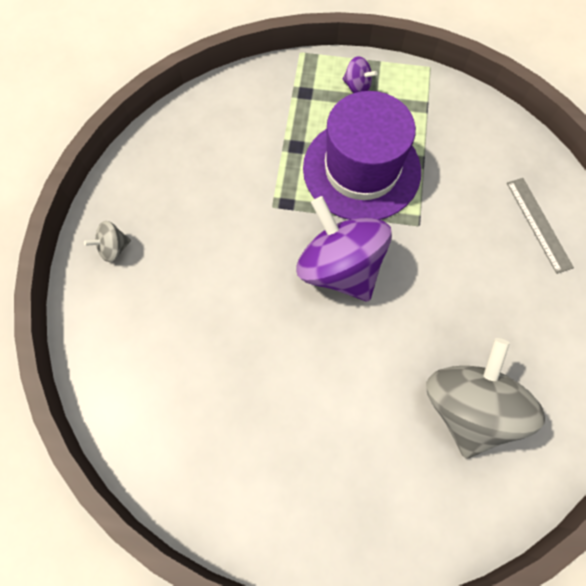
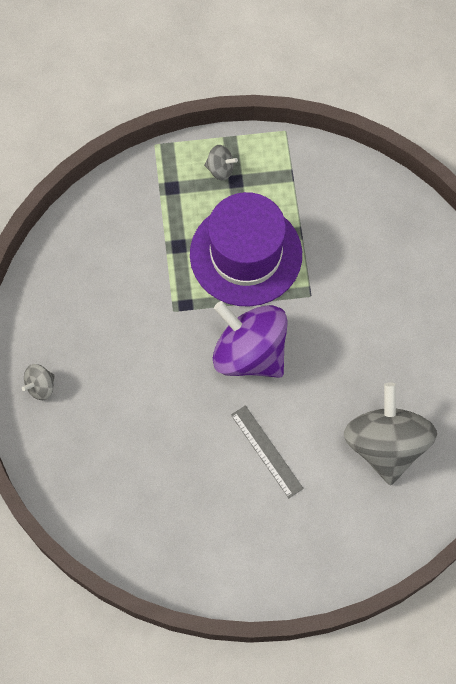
camera: 15 degrees left, 0 degrees up
(357, 86) = (220, 169): purple spinning top -> grey spinning top
(538, 224) = (416, 268): grey ruler -> grey ruler (266, 451)

